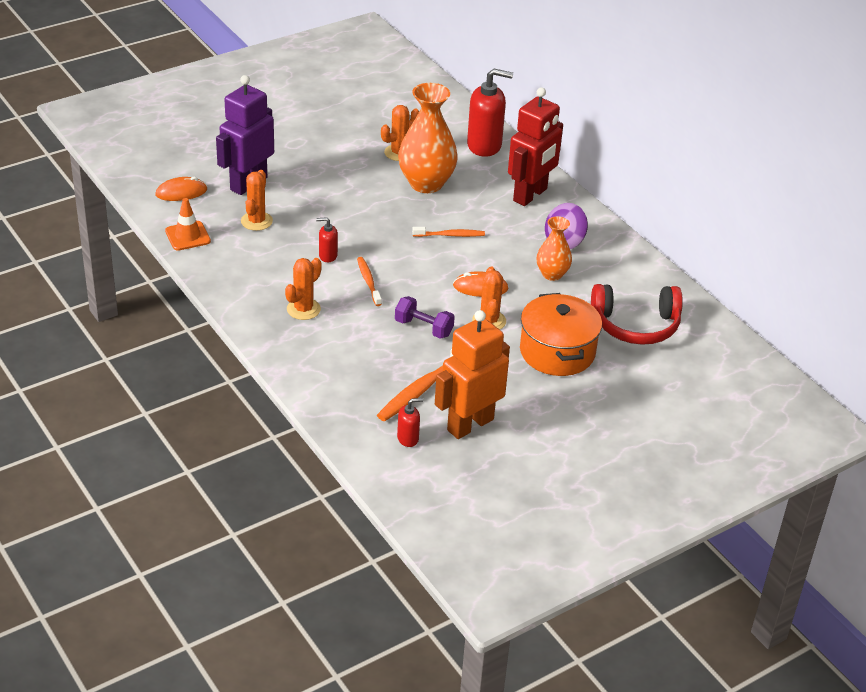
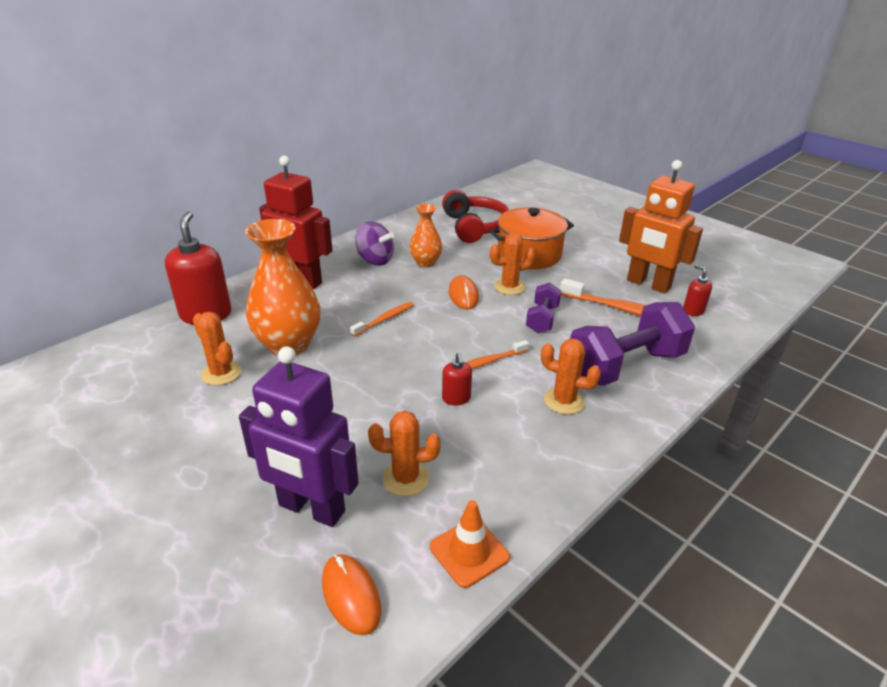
camera: 100 degrees left, 5 degrees down
(335, 358) = (625, 366): none -> purple dumbbell
(450, 235) = (384, 319): orange toothbrush -> orange toothbrush turned 60 degrees clockwise

